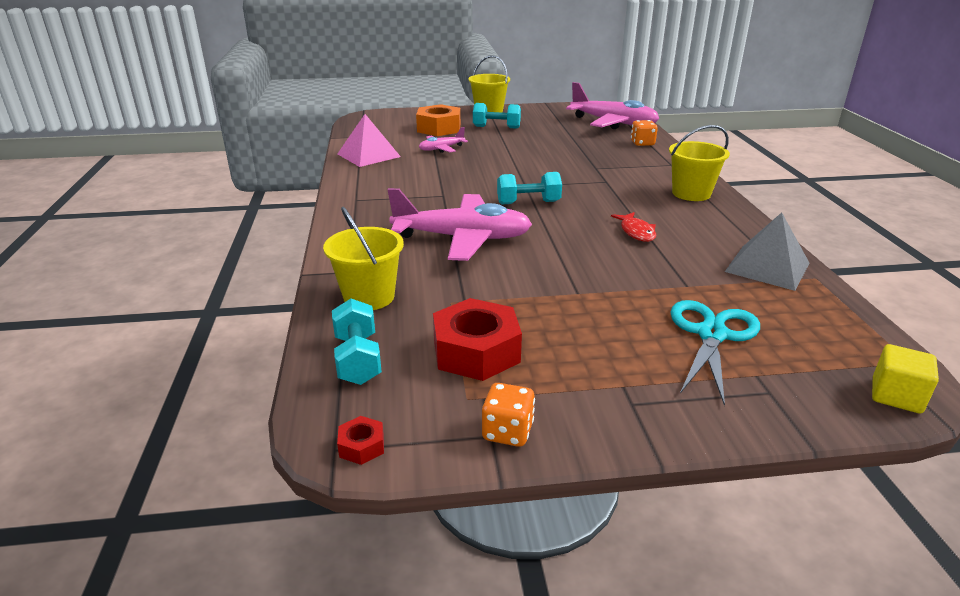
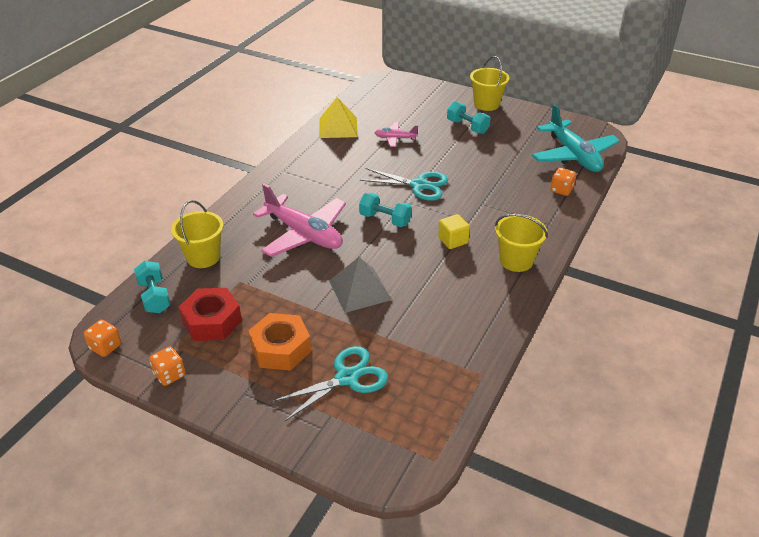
camera: 35 degrees right, 10 degrees up
(358, 359) = (154, 297): turquoise dumbbell -> turquoise dumbbell turned 45 degrees counterclockwise
(362, 446) = (105, 347): red nut -> orange dice
(368, 155) = (338, 127): pink pyramid -> yellow pyramid
(439, 128) = (421, 113): orange nut -> orange nut (281, 348)
(518, 172) = (418, 185): none -> turquoise scissors
(613, 123) = (573, 155): pink plane -> turquoise plane
(636, 232) = (420, 279): red fish -> none
(767, 267) = (463, 350): grey pyramid -> grey pyramid (359, 290)
(896, 396) = (387, 472): yellow cube -> yellow cube (453, 240)

